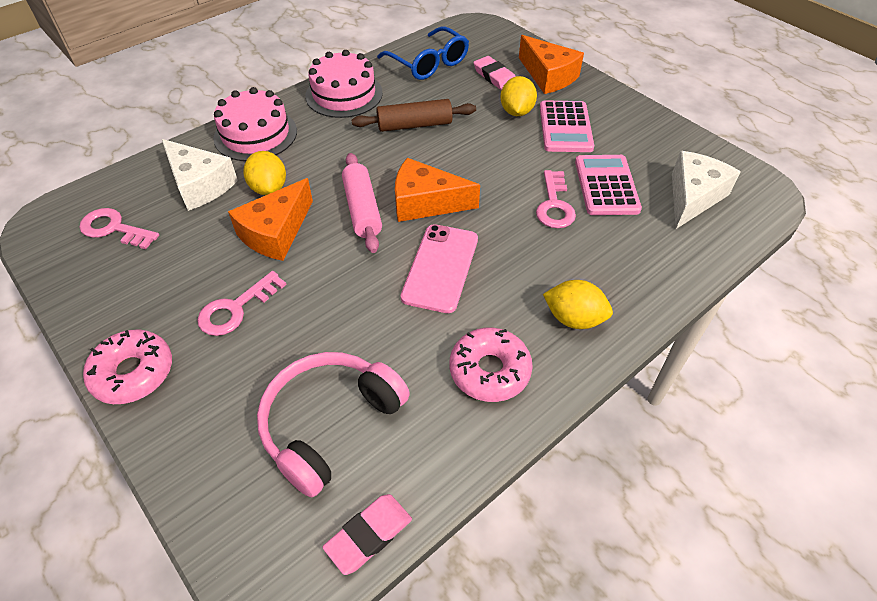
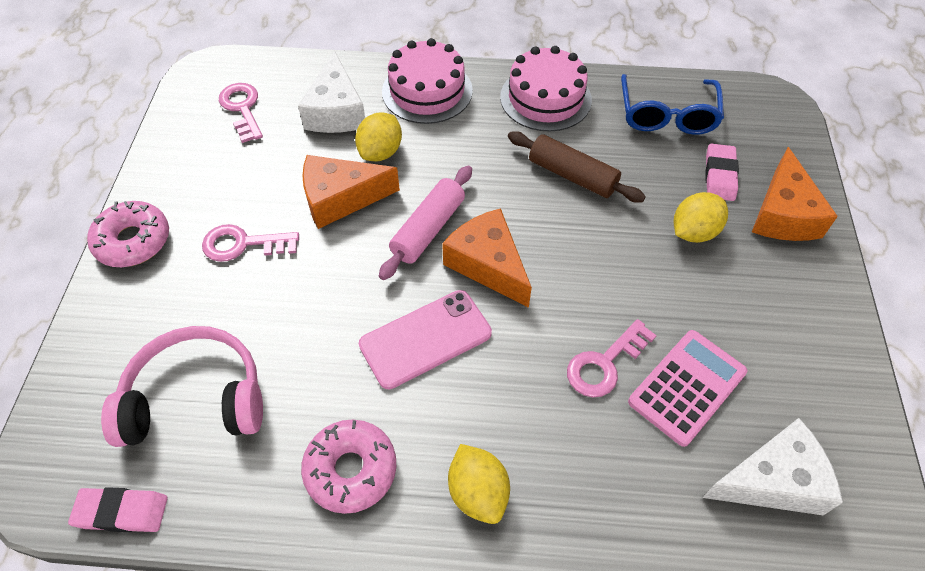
camera: 45 degrees right, 5 degrees up
(565, 127) = (726, 288): pink calculator -> none

